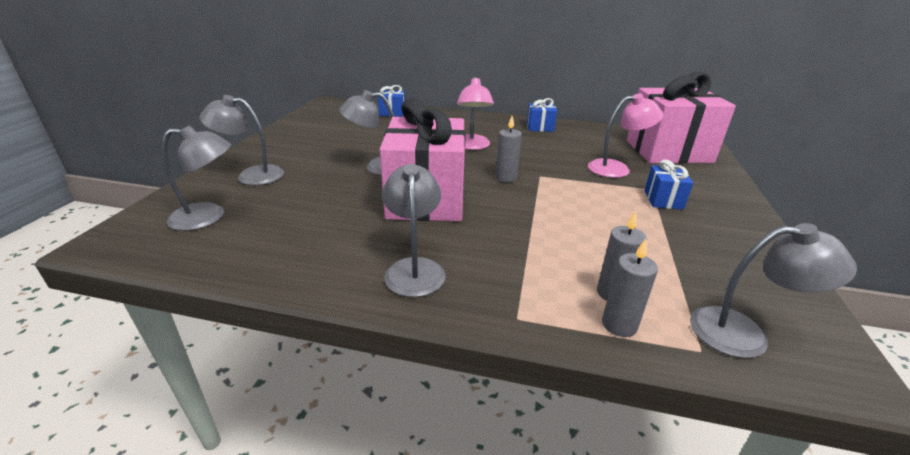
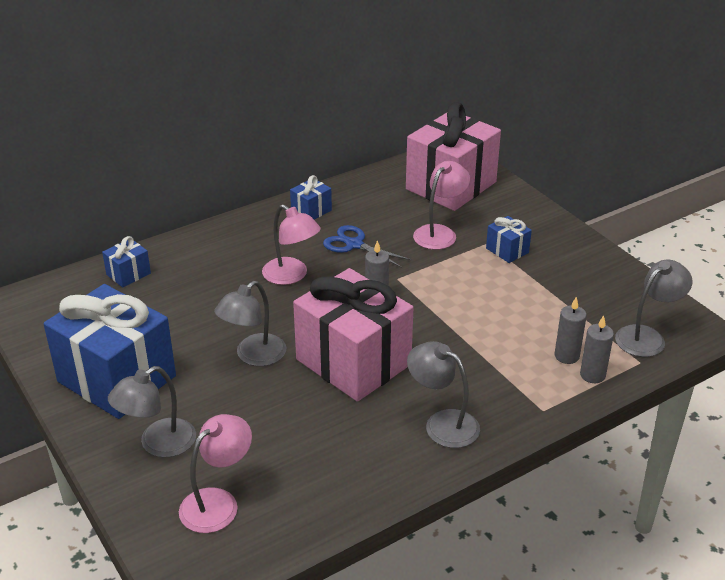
camera: 45 degrees left, 5 degrees up
(208, 217) = (218, 502): grey lamp -> pink lamp
(299, 143) = (117, 379): none -> blue gift
(540, 150) = (354, 245): none -> blue scissors

